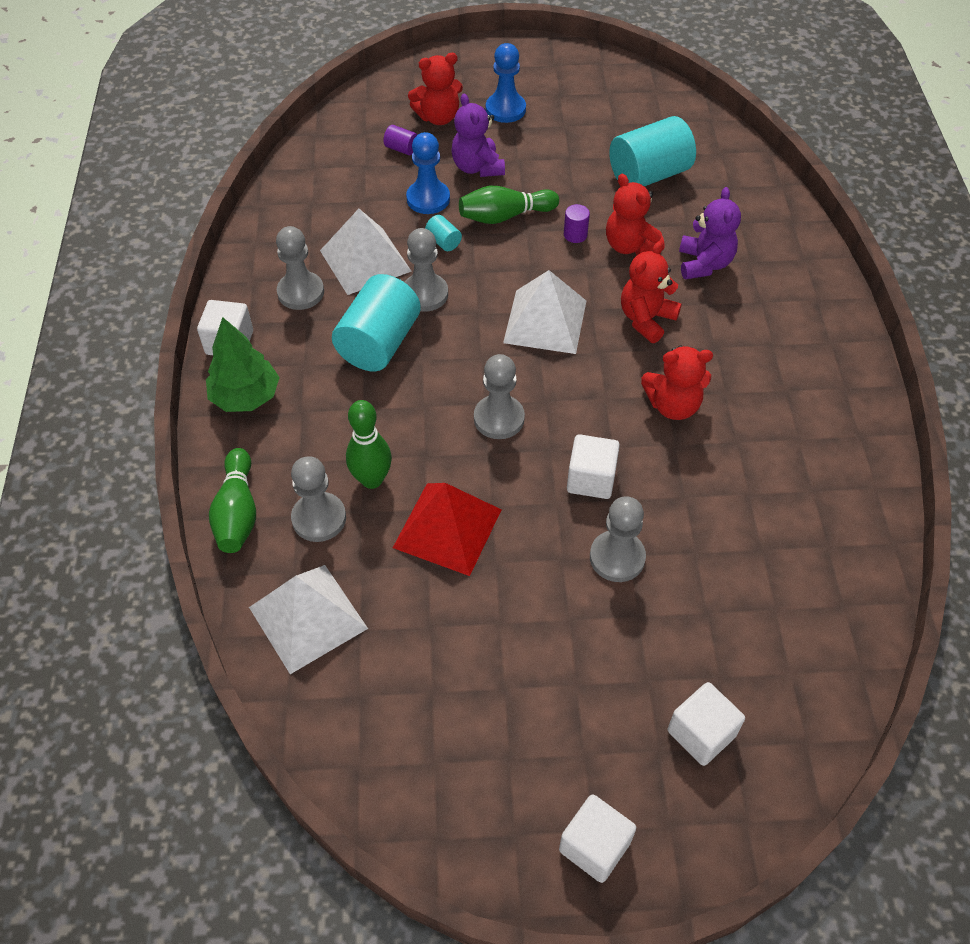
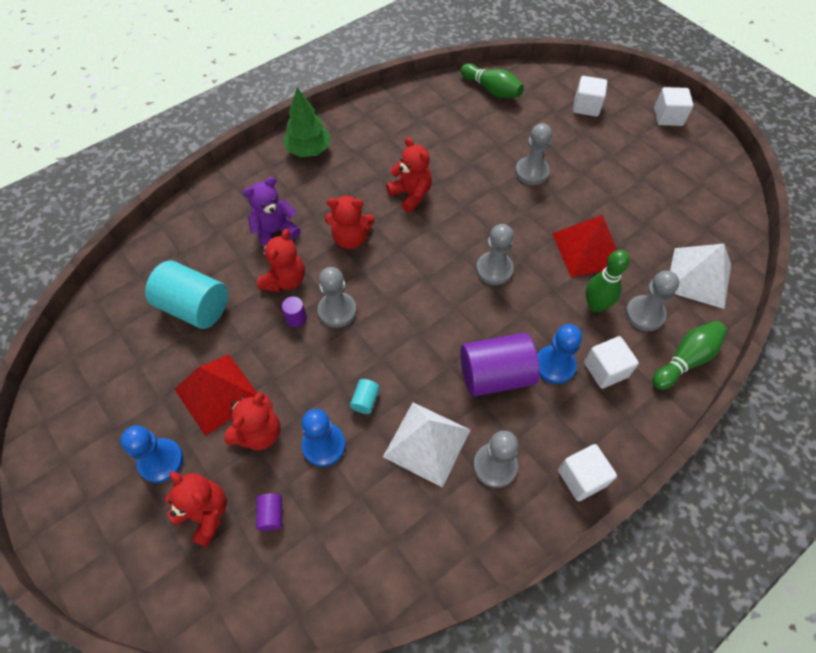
camera: 125 degrees left, 5 degrees up
(246, 397) = (611, 425): green tree -> green tree (309, 150)
(343, 395) = (555, 365): none -> blue pawn
(379, 343) = (495, 375): turquoise cylinder -> purple cylinder
(425, 294) = (428, 377): grey pawn -> grey pawn (337, 311)
(477, 167) = (259, 433): purple teddy bear -> red teddy bear
(505, 216) = (307, 375): green bowling pin -> green bowling pin (491, 90)
(539, 157) = (217, 393): none -> red pyramid
(545, 321) = (395, 290): white pyramid -> none
(591, 479) = (495, 205): white cube -> white cube (605, 370)

